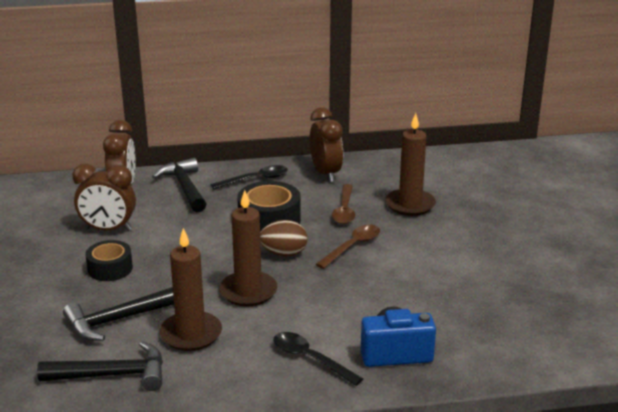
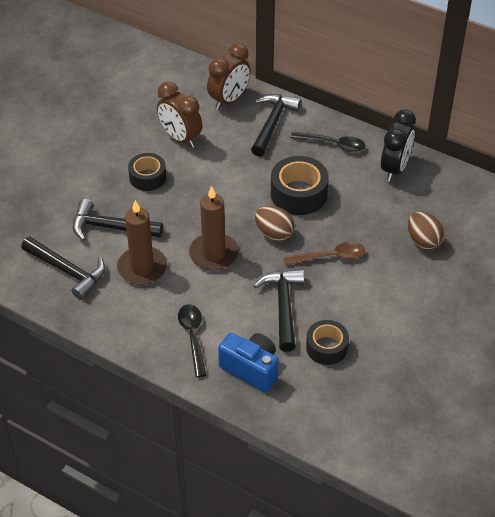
camera: 40 degrees right, 20 degrees up
(326, 173) = (395, 168): brown clock -> black clock
(344, 210) = (365, 217): brown spoon -> none
(360, 296) = (283, 306): none -> black hammer
(410, 205) = (423, 241): brown candle -> brown egg
(435, 304) = (326, 347): none -> black tape

